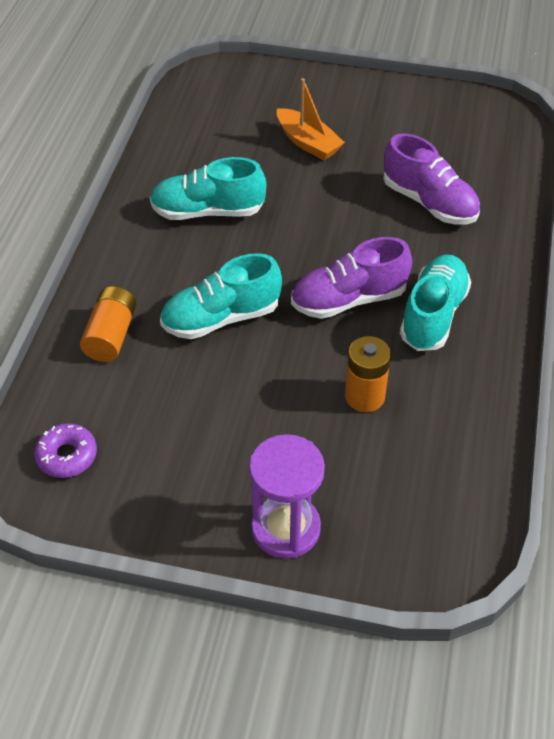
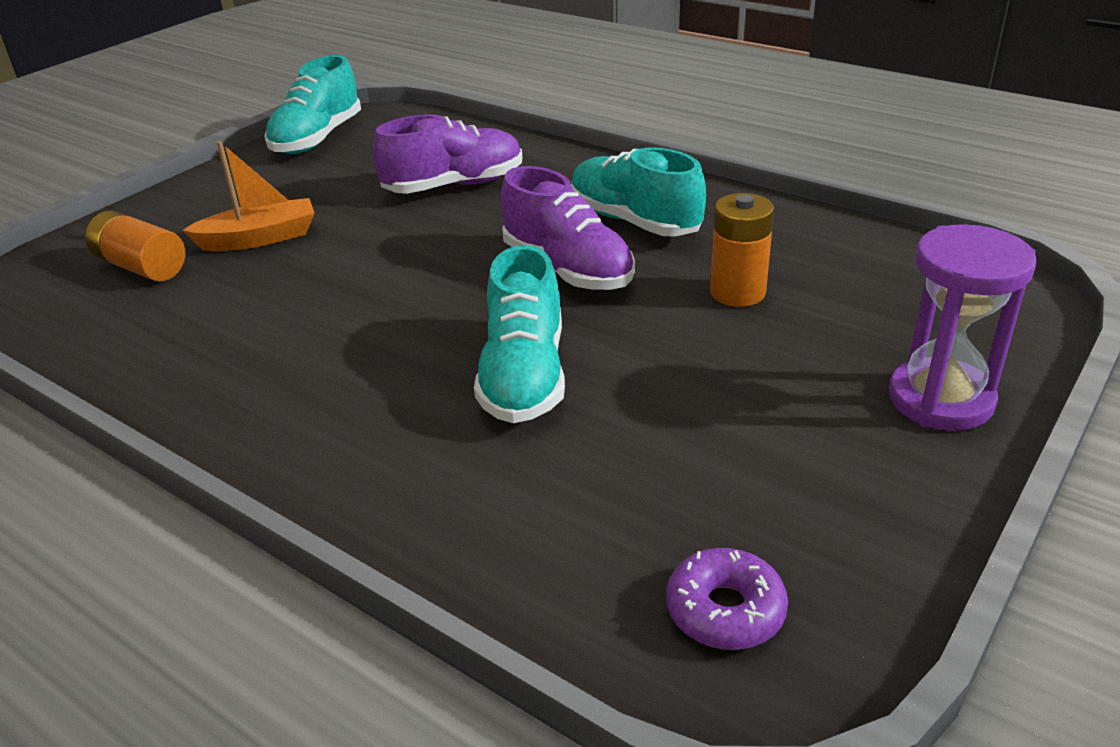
camera: 65 degrees left, 15 degrees down
(111, 335) = (478, 499): orange battery -> orange battery (142, 267)
(208, 211) = (298, 344): turquoise shoe -> turquoise shoe (317, 139)
(348, 299) = (567, 269): purple shoe -> purple shoe turned 45 degrees counterclockwise

